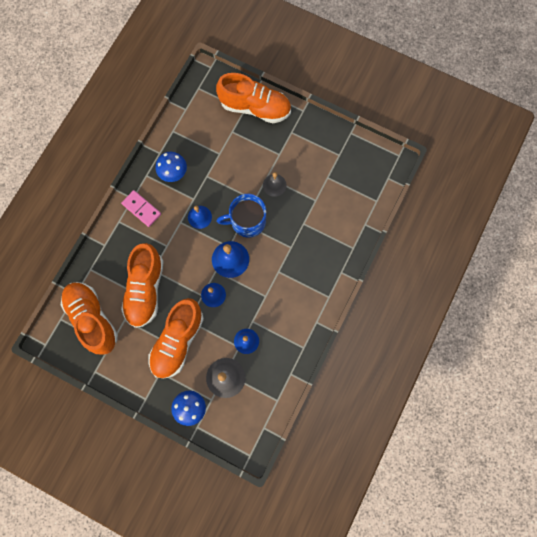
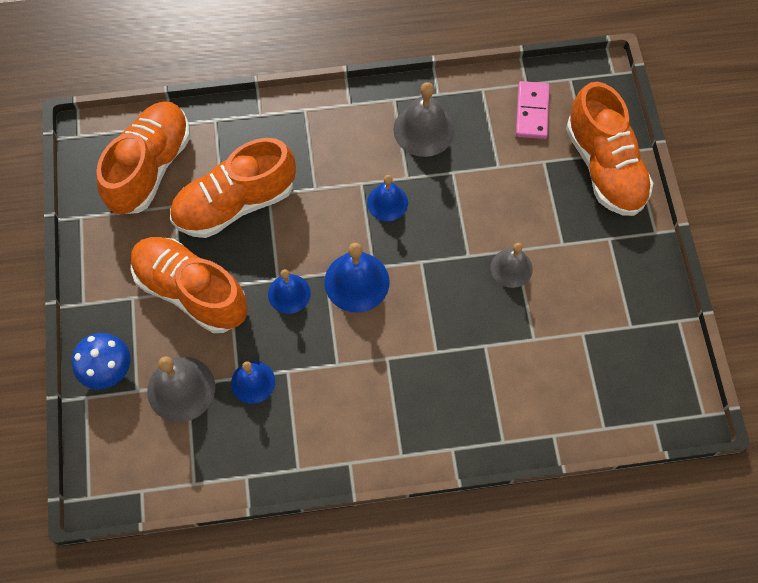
camera: 55 degrees right, 10 degrees down
(141, 209) = (343, 125): pink domino -> pink domino (532, 112)
(173, 173) = (424, 129): blue mushroom -> grey bell
(178, 341) = (191, 291): orange shoe -> orange shoe turned 45 degrees clockwise
(247, 221) = (428, 267): blue mug -> none

